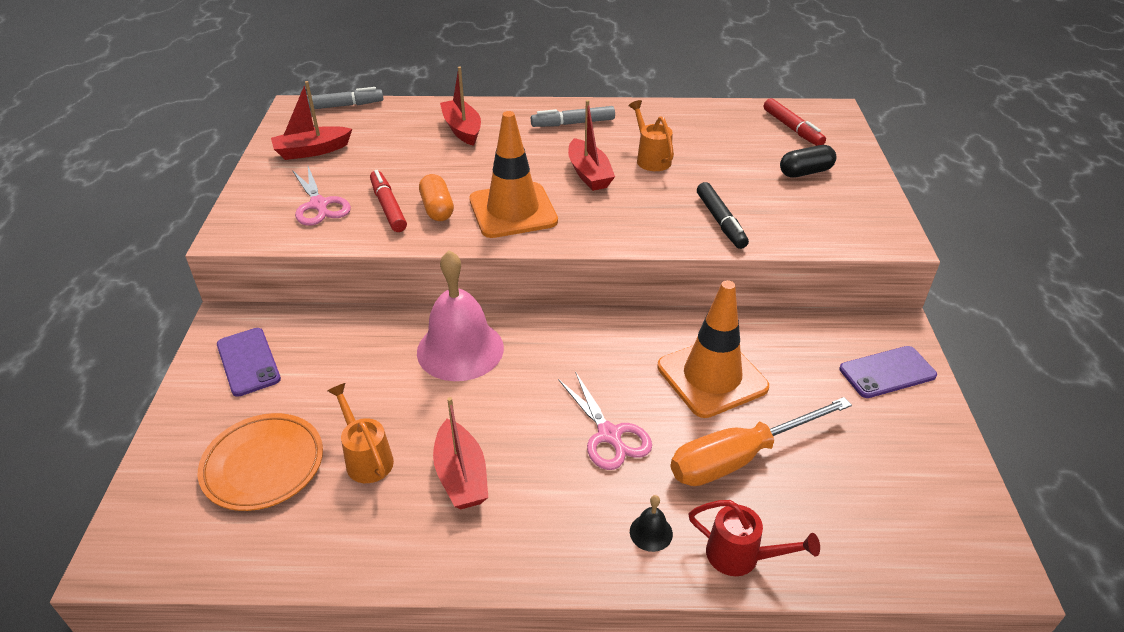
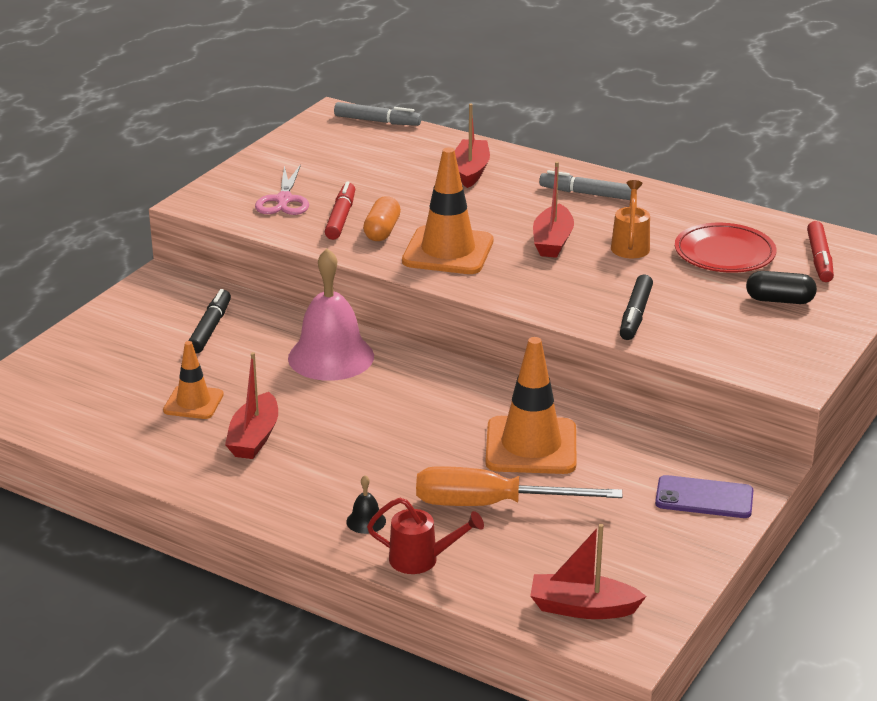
camera: 30 degrees right, 10 degrees down
(248, 362) = (156, 312): purple phone -> none
(263, 465) = (116, 381): orange plate -> none
(312, 151) = (316, 154): red boat -> red boat (582, 608)
(319, 360) = (210, 328): none -> black marker
(366, 458) = (193, 403): orange watering can -> orange traffic cone
(609, 435) = (397, 453): pink scissors -> none
(725, 144) = (724, 254): none -> red plate
(741, 556) = (421, 560): red watering can -> red watering can turned 45 degrees counterclockwise

